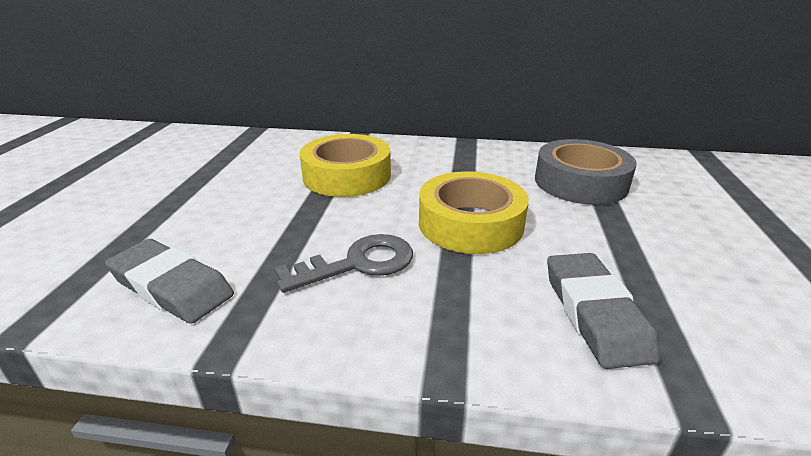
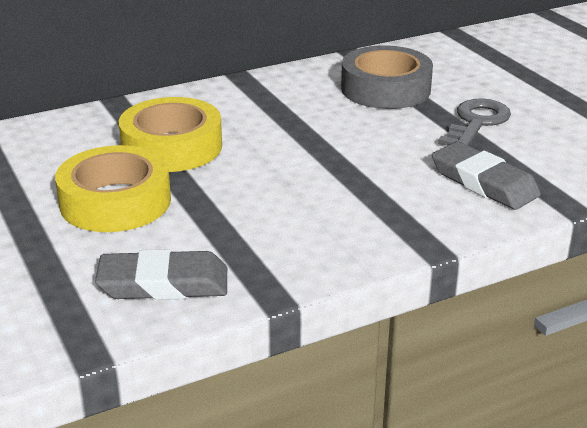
camera: 35 degrees left, 0 degrees up
(358, 264) = (291, 212): grey key -> grey key (476, 123)
(470, 223) = (338, 152): yellow tape -> yellow tape (115, 202)

